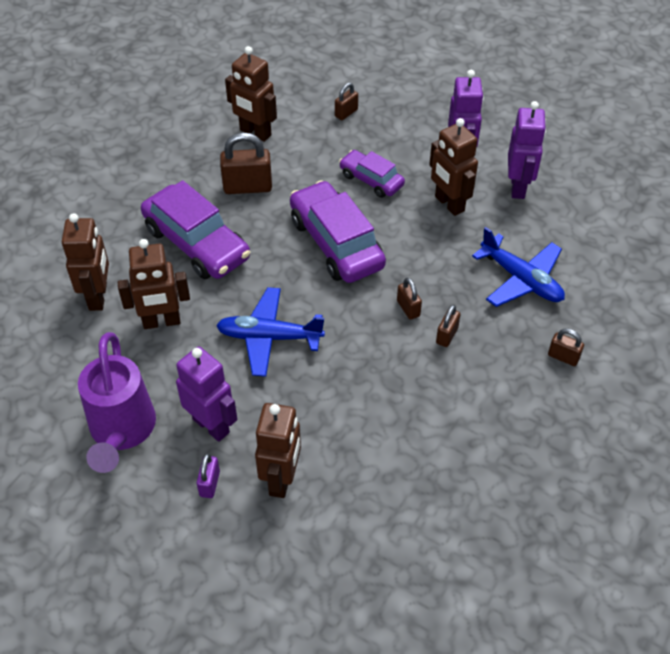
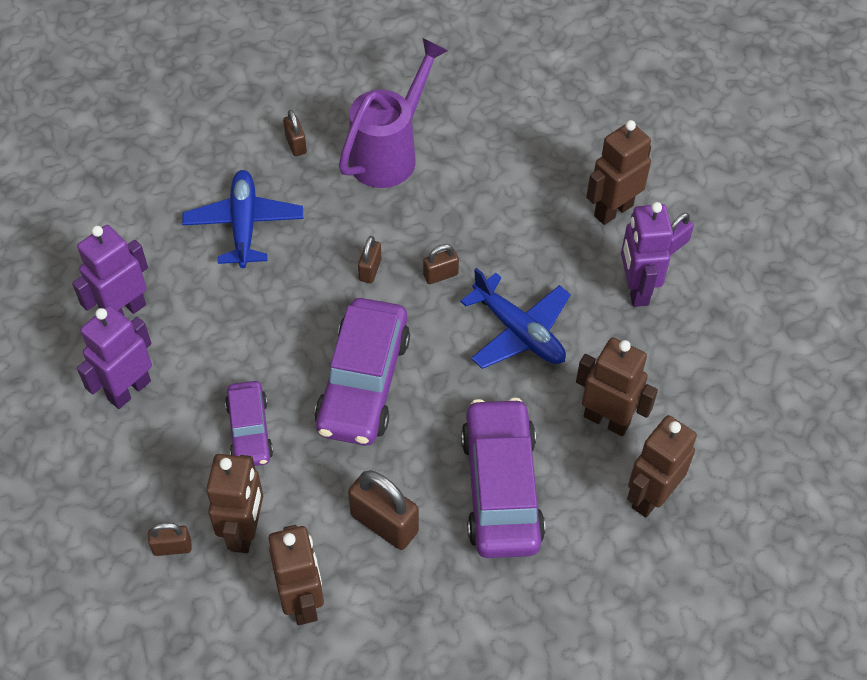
camera: 140 degrees left, 5 degrees up
(121, 432) = (719, 336): purple watering can -> purple watering can (390, 152)
(447, 335) = (365, 224): brown padlock -> brown padlock (440, 275)
(449, 204) = (210, 343): brown robot -> brown robot (244, 531)

